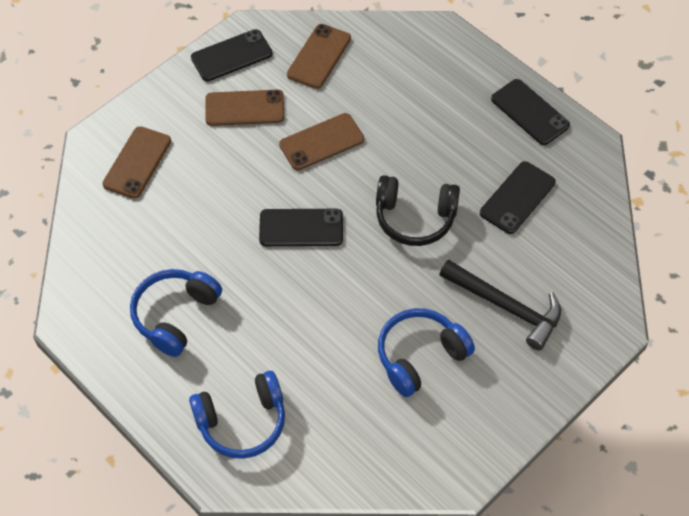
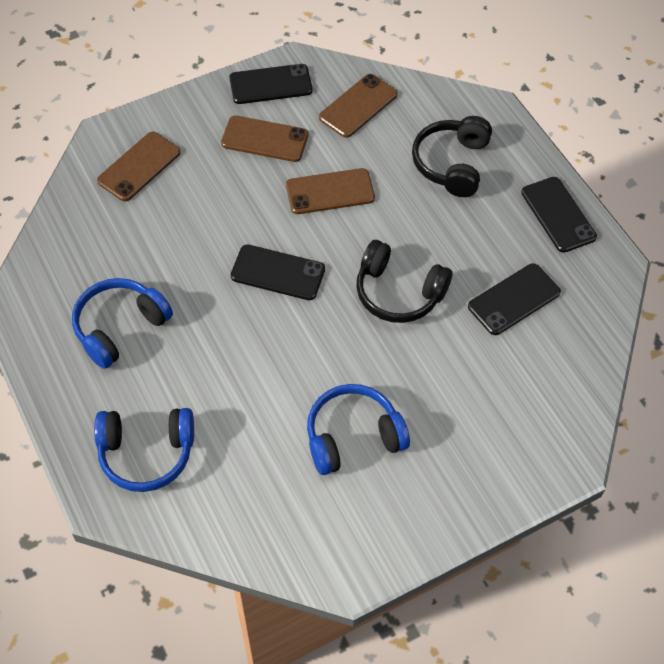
camera: 15 degrees right, 0 degrees up
(421, 89) = (452, 164): none -> black headphones
(506, 307) = (462, 410): black hammer -> none

